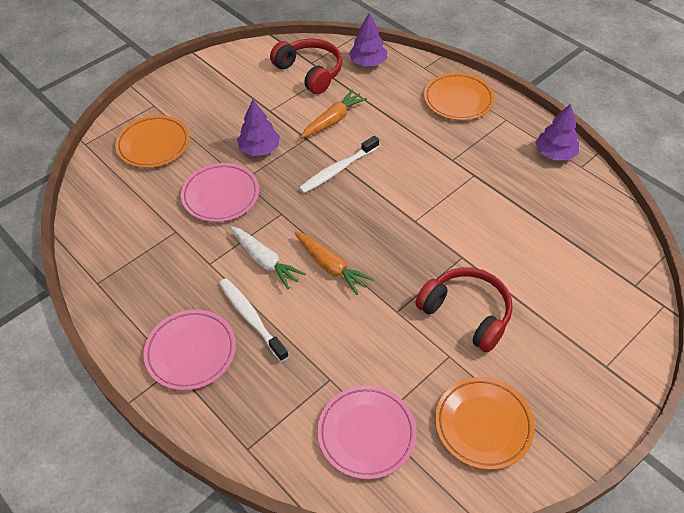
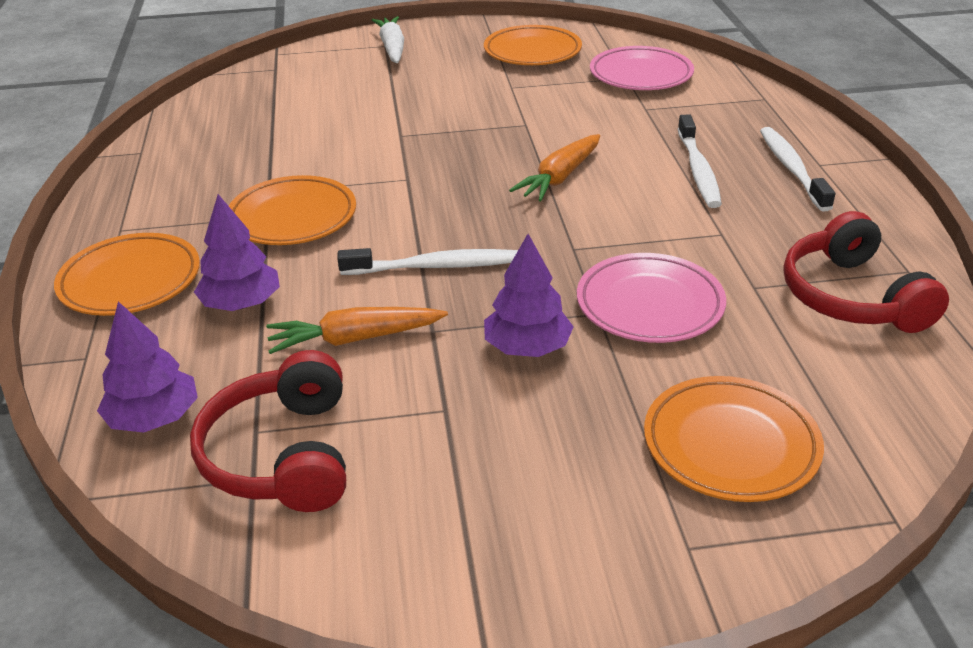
camera: 145 degrees left, 15 degrees down
(191, 352) = (792, 169): pink plate -> white toothbrush
(265, 261) = (640, 210): white carrot -> white carrot (392, 48)
(330, 266) = (560, 177): orange carrot -> orange carrot turned 135 degrees counterclockwise
(438, 164) = (293, 217): none -> orange plate
(467, 313) = (456, 102): red headphones -> red headphones (851, 297)
(555, 153) = (141, 173): purple tree -> purple tree (241, 304)

